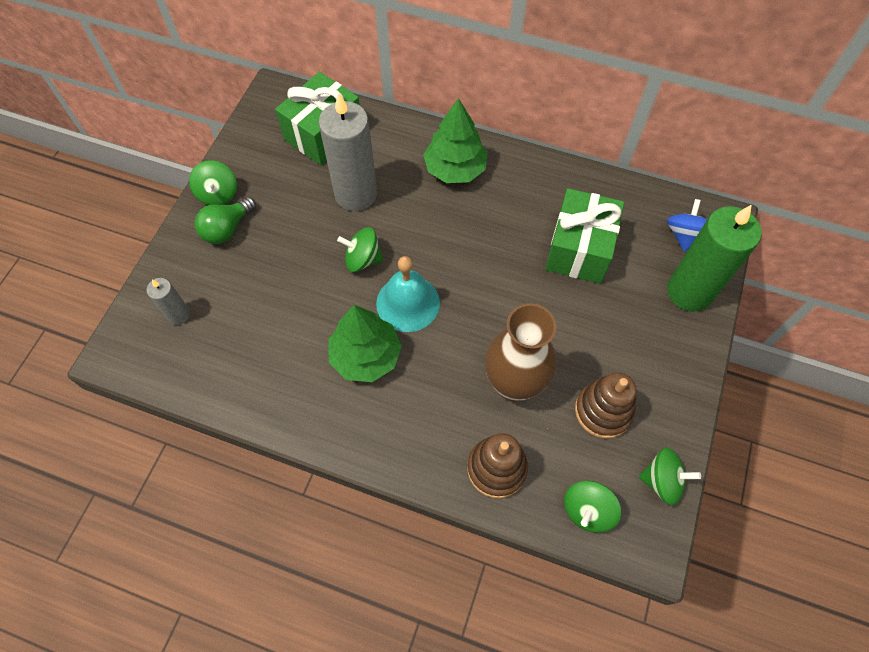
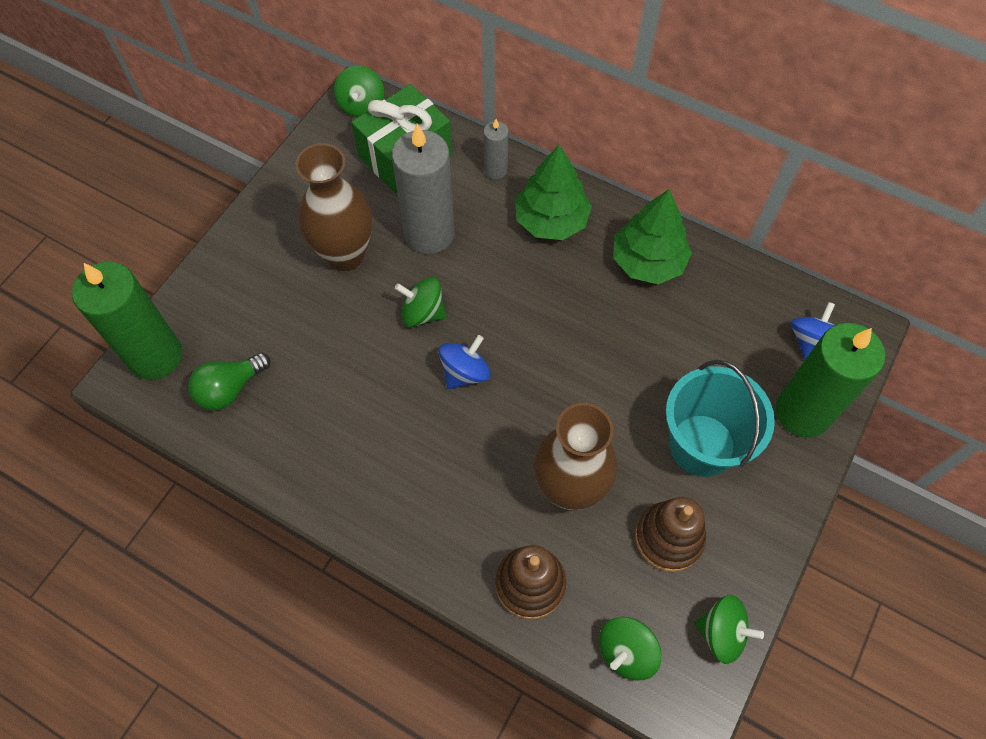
camera: 10 degrees right, 0 degrees up
(138, 331) = (155, 356): none -> green candle
(179, 315) = (203, 345): grey candle -> grey candle (495, 170)
(218, 194) = (272, 210): green spinning top -> green spinning top (361, 105)
(227, 229) = (275, 253): green light bulb -> green light bulb (230, 389)
(288, 221) = (345, 255): none -> brown vase
(365, 356) = (405, 427): green tree -> green tree (648, 261)
(408, 303) = (465, 372): turquoise bell -> blue spinning top
(579, 249) = (680, 340): green gift -> none
(614, 331) = (702, 445): none -> turquoise bucket

